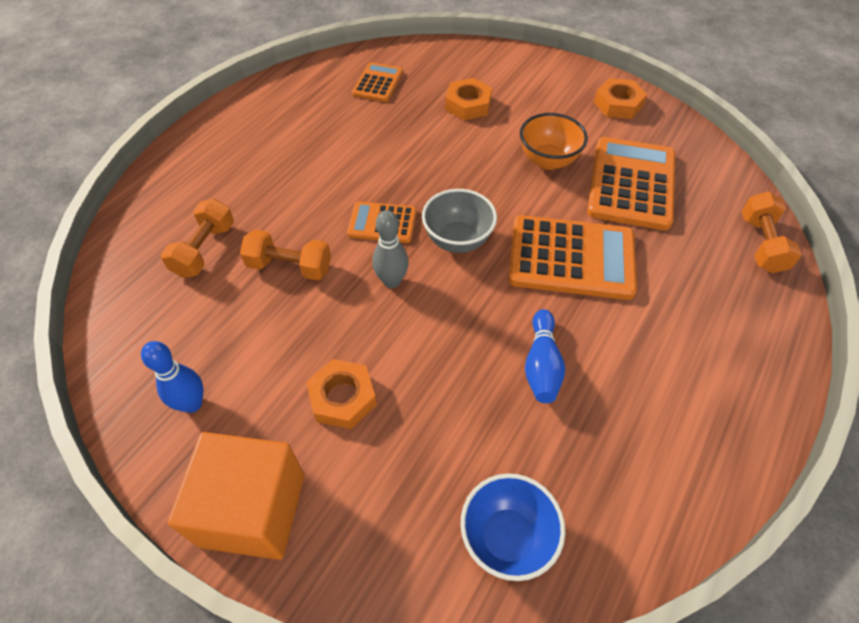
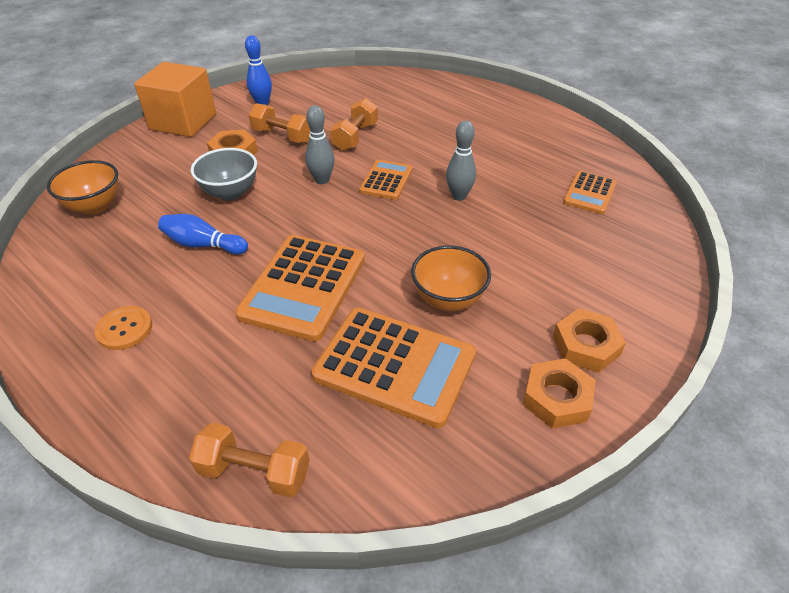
camera: 100 degrees right, 10 degrees down
(204, 249) = (384, 105): orange dumbbell -> orange dumbbell (283, 136)
(378, 83) = (589, 193): orange calculator -> orange calculator turned 90 degrees clockwise
(400, 164) = (459, 196): none -> grey bowling pin
(457, 240) = (352, 218): grey bowl -> grey bowl (230, 192)
(468, 104) = (553, 252): orange nut -> orange nut (586, 345)
(507, 537) = (95, 206): blue bowl -> orange bowl
(688, 390) = (124, 329): none -> orange button

